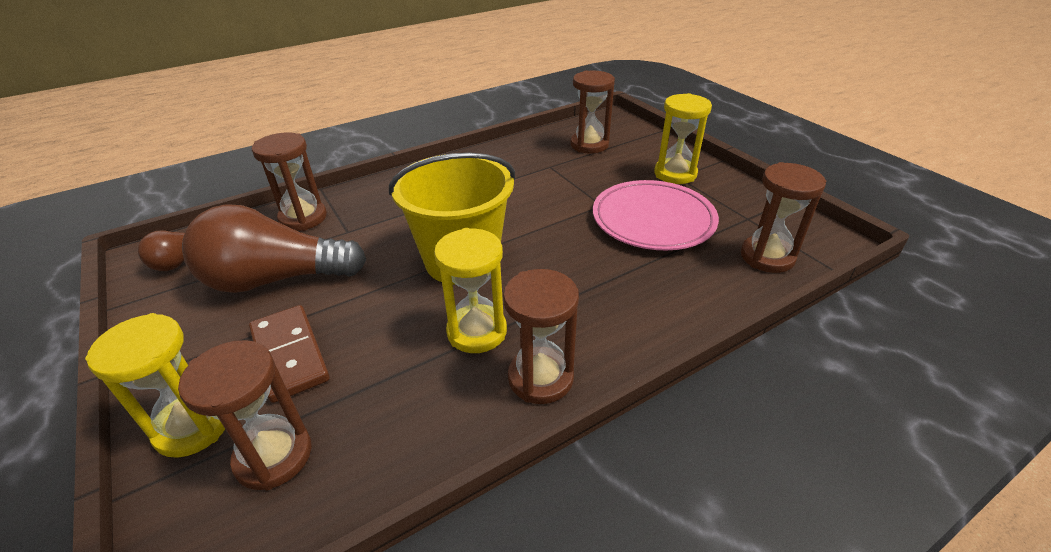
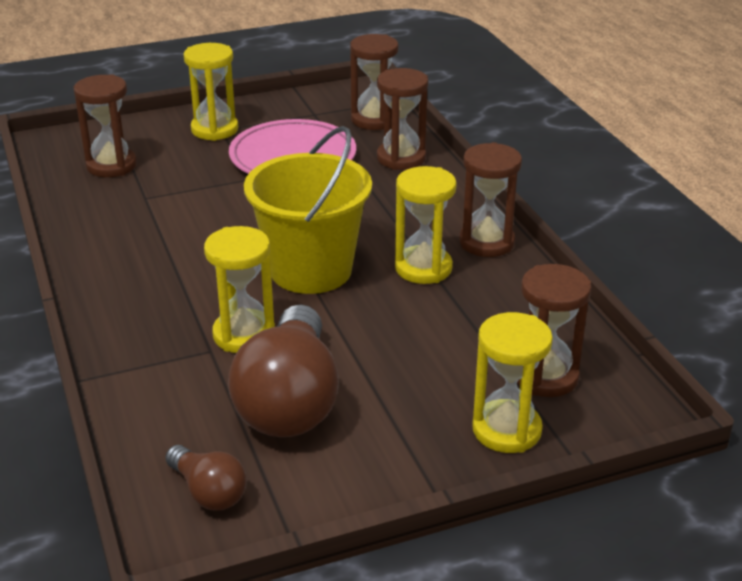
camera: 80 degrees left, 5 degrees down
(290, 355) = (424, 378): brown domino -> none
(303, 218) = (156, 390): brown hourglass -> brown hourglass (401, 158)
(365, 242) = (244, 335): none -> yellow hourglass

